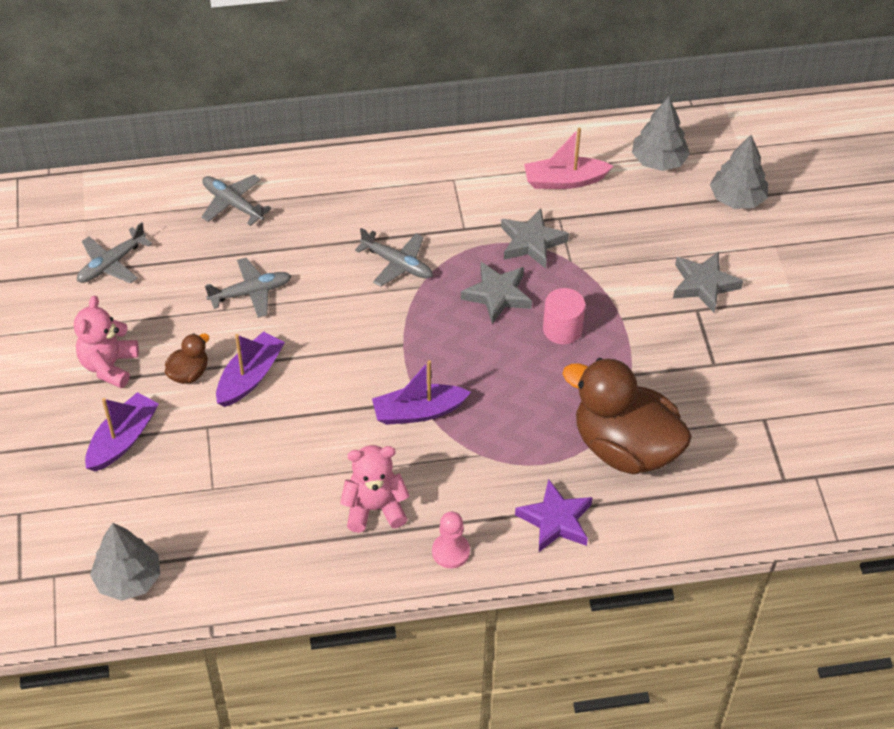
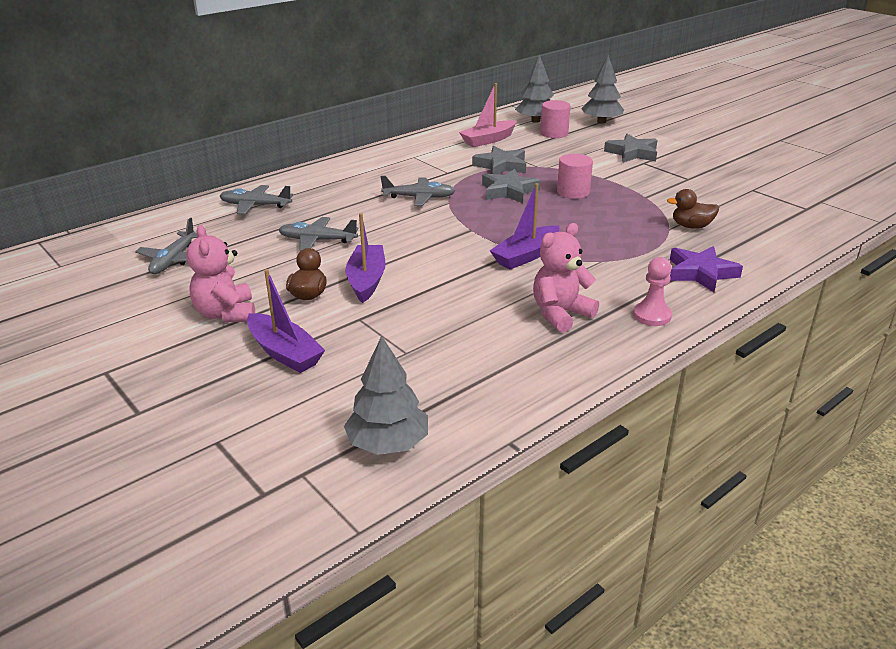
camera: 30 degrees left, 20 degrees down
(122, 439) = (284, 352): purple boat -> purple boat turned 135 degrees clockwise
(250, 293) = (318, 240): grey plane -> grey plane turned 120 degrees counterclockwise
(625, 447) = (691, 226): brown duck -> brown duck, size x0.43
(654, 199) = (554, 133): none -> pink cylinder

